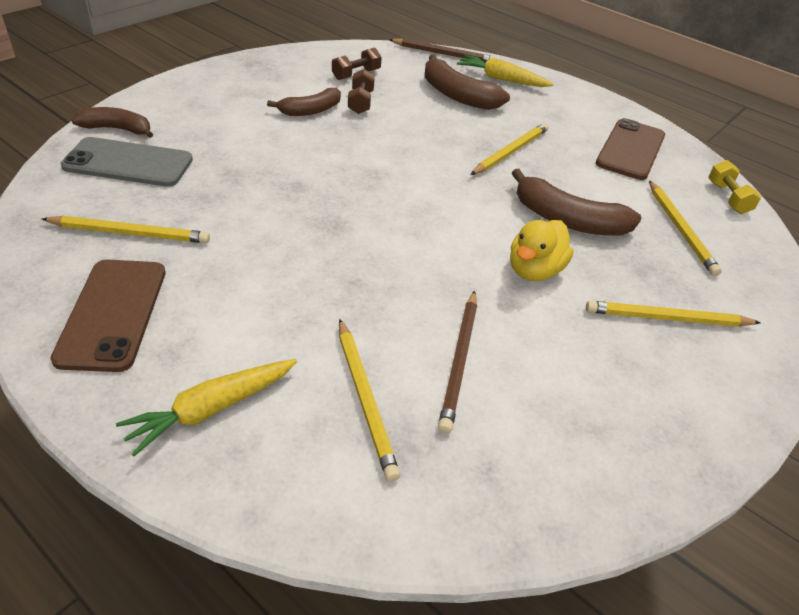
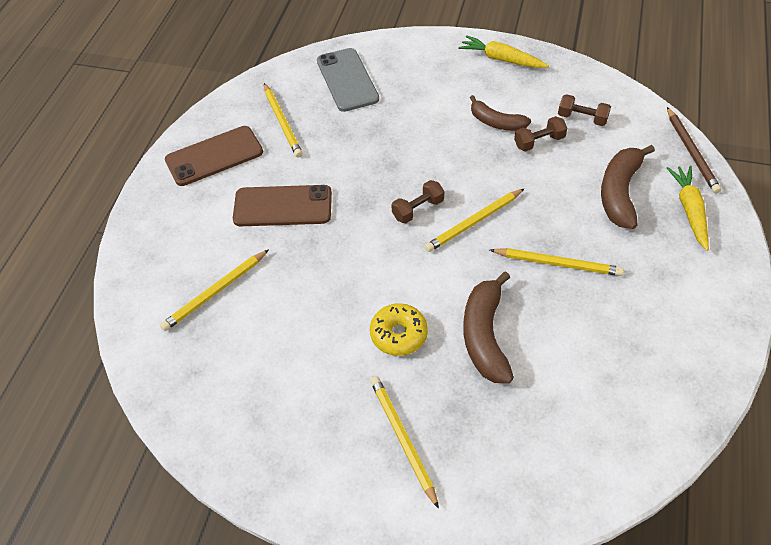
camera: 70 degrees right, 10 degrees up
(117, 129) = (378, 53): brown banana -> none
(211, 409) = (172, 232): yellow carrot -> yellow carrot (501, 59)
(377, 195) = (418, 209): none -> brown dumbbell
(459, 361) = (273, 325): brown pencil -> none
(534, 270) = (398, 334): yellow duck -> yellow donut
(630, 150) = (654, 351): brown phone -> brown phone (283, 206)
(680, 229) = (542, 424): yellow pencil -> yellow pencil (474, 222)
(728, 198) = (638, 456): yellow dumbbell -> none

